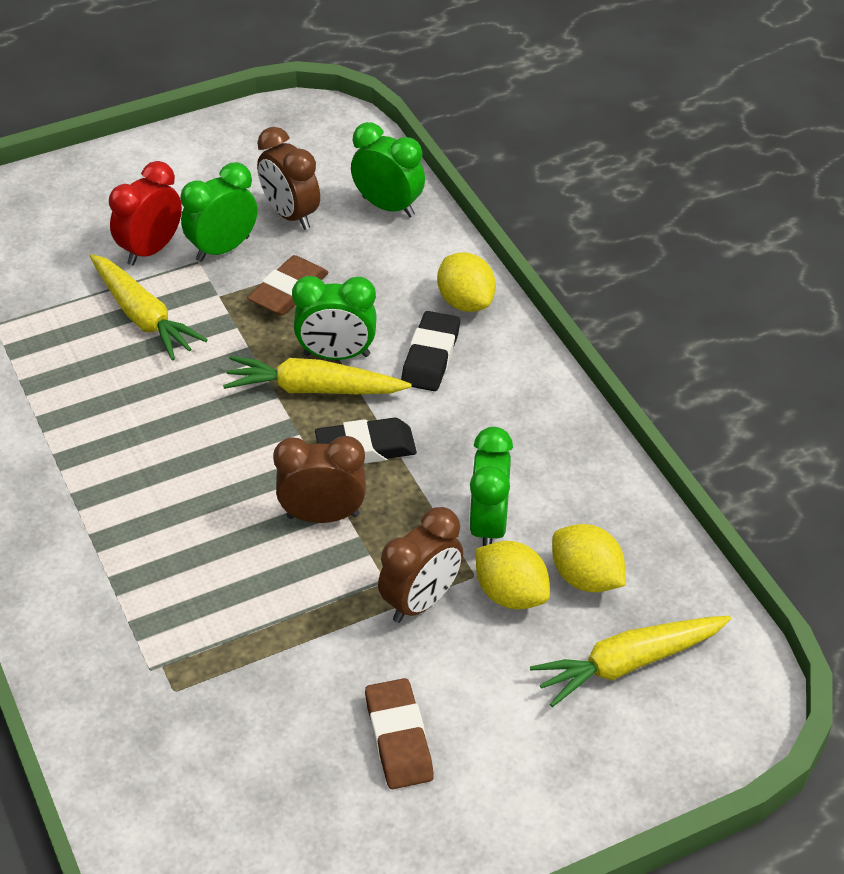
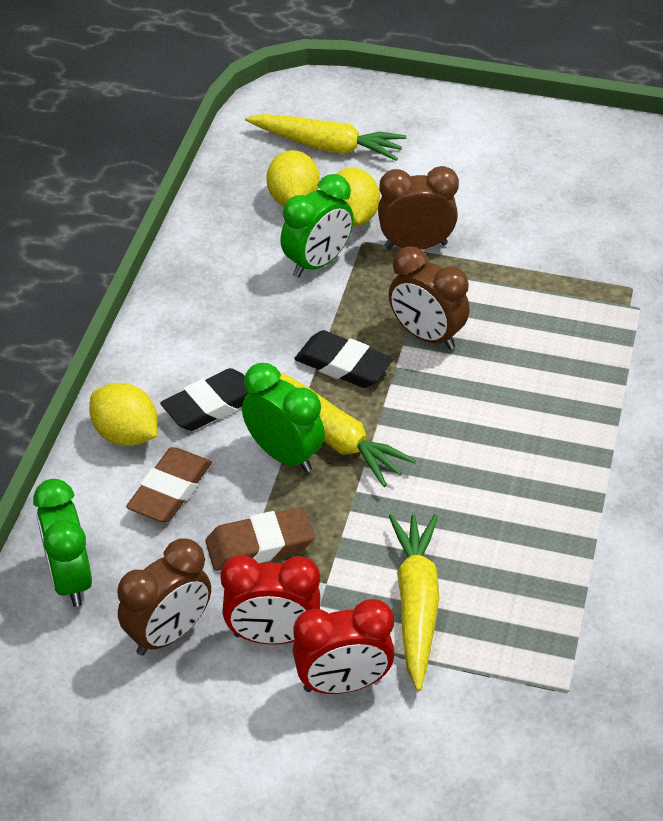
camera: 140 degrees left, 0 degrees up
(223, 249) = (272, 635): green clock -> red clock
(290, 215) = (169, 633): brown clock -> brown clock turned 45 degrees clockwise
(399, 738) = (509, 186): brown eraser -> brown eraser (170, 490)
(465, 302) = (126, 434): yellow lemon -> yellow lemon turned 60 degrees counterclockwise

